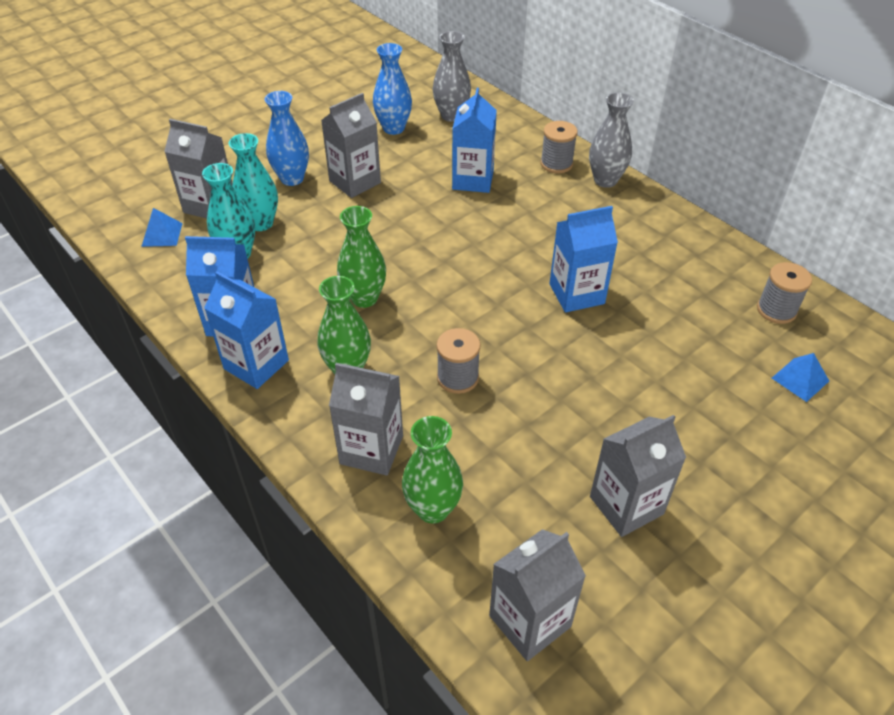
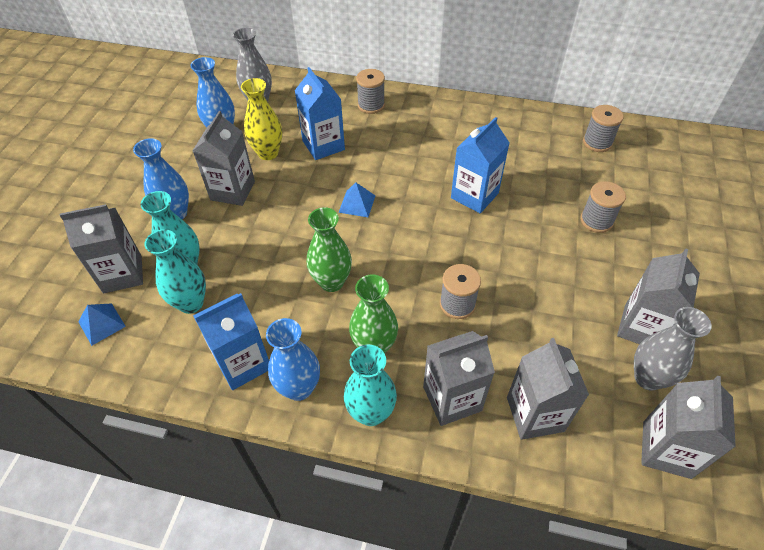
camera: 35 degrees left, 5 degrees up
(256, 364) = (299, 388): blue carton -> blue vase
(293, 418) = (371, 413): none -> turquoise vase
(415, 164) = (268, 153): none -> yellow vase
(433, 509) = (535, 414): green vase -> grey carton
(605, 180) = (415, 102): grey vase -> grey vase (648, 378)
(687, 383) = (596, 221): none -> grey spool
(800, 379) = (650, 181): blue pyramid -> blue pyramid (357, 203)

